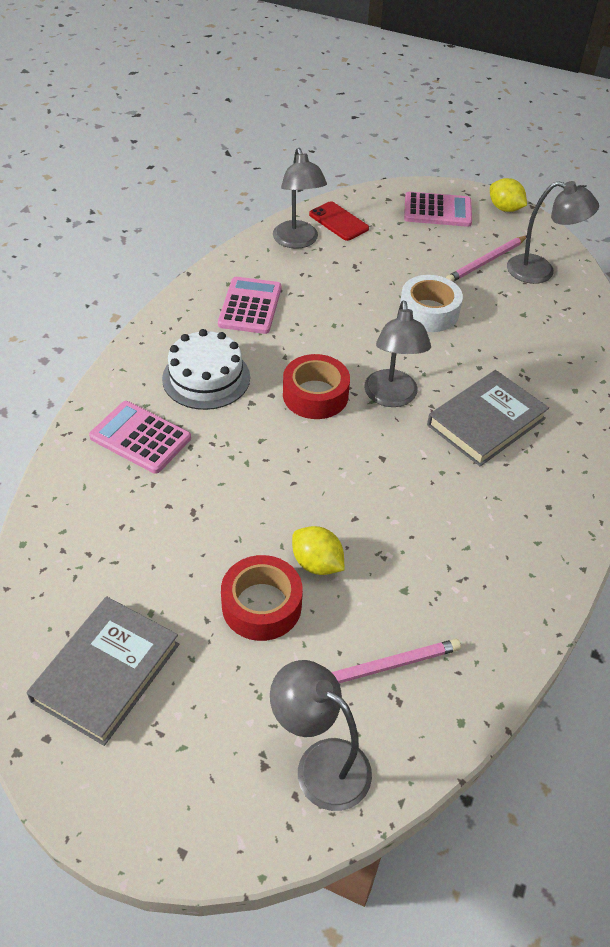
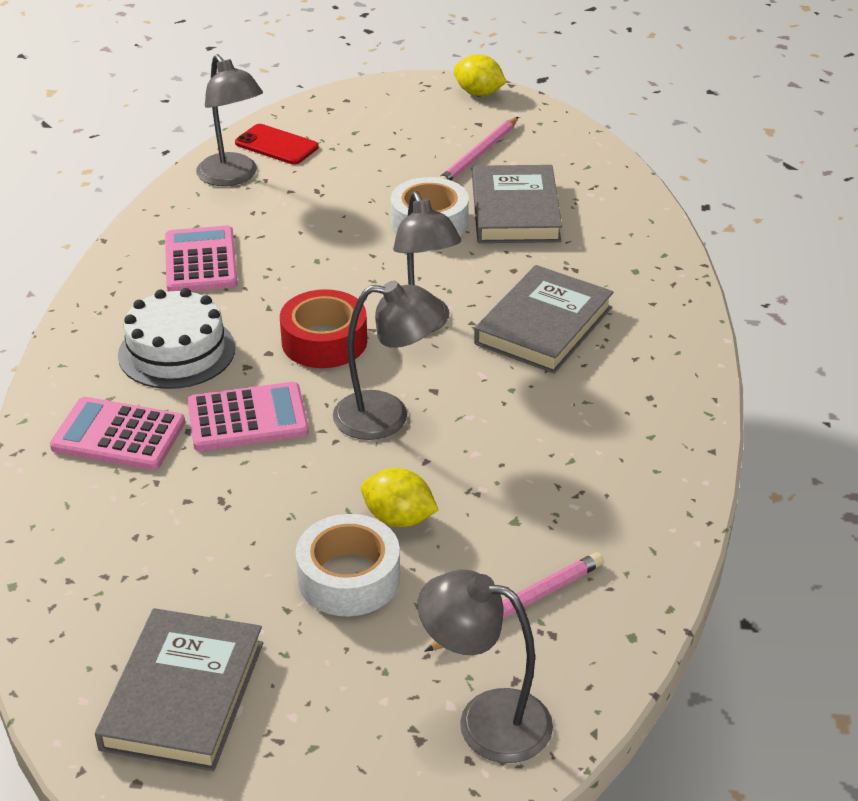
camera: 15 degrees left, 10 degrees down
(261, 605) = (349, 578): red tape -> white tape
(437, 210) = (397, 110): pink calculator -> pink calculator (247, 418)
(498, 316) = (515, 211): none -> grey book
(540, 271) = (547, 153): grey lamp -> grey lamp (387, 416)

